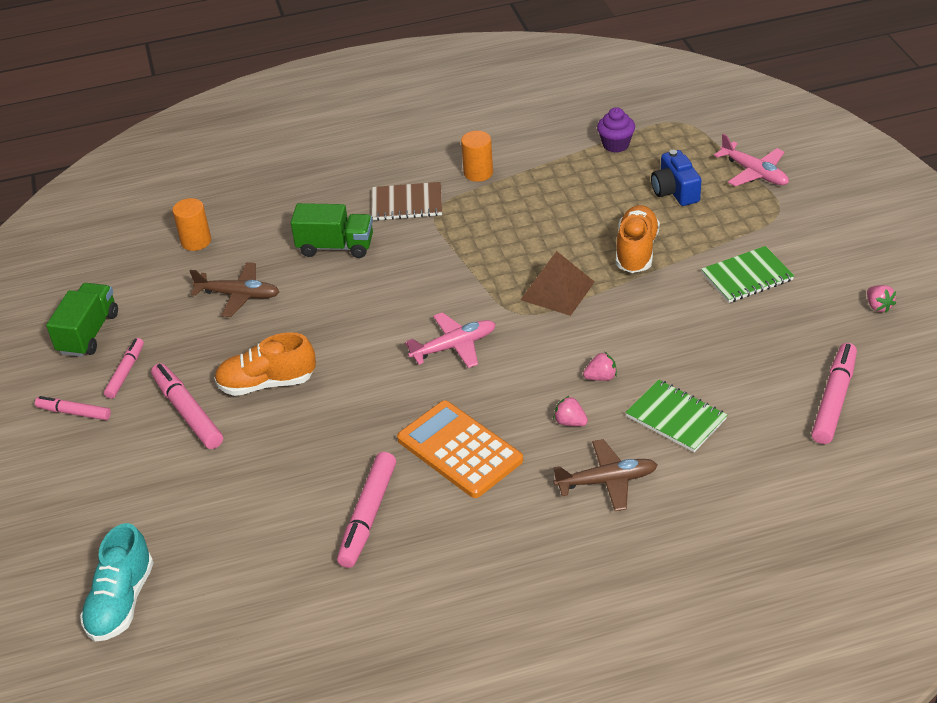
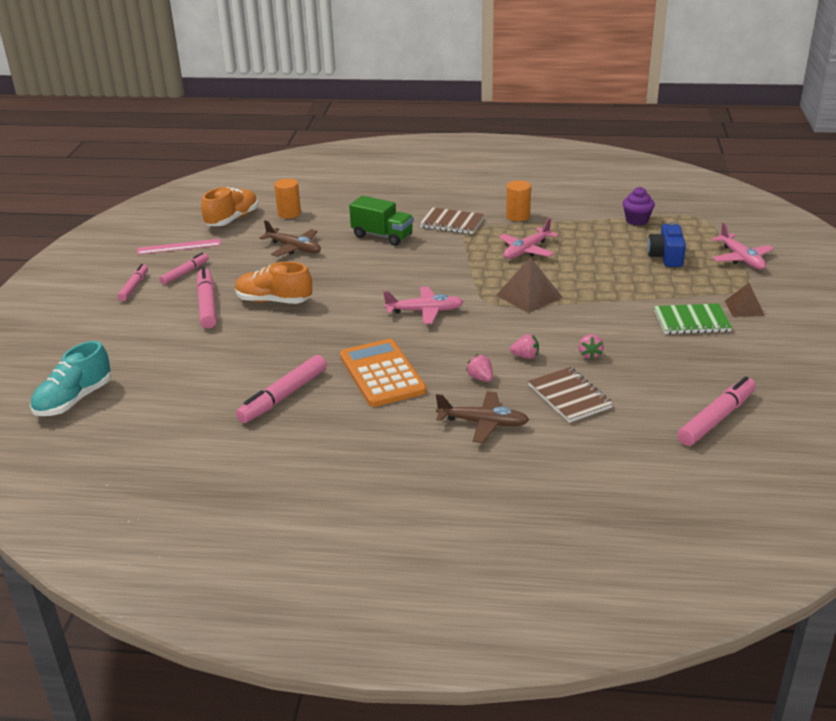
camera: 20 degrees right, 10 degrees down
(74, 413) = (134, 287): pink marker -> pink marker turned 60 degrees clockwise
(88, 333) = (179, 247): green truck -> pink ruler
(518, 223) = (527, 250): none -> pink plane
(636, 251) = (609, 286): orange shoe -> orange shoe (232, 219)
(676, 418) = (569, 396): green notebook -> brown notebook
(790, 243) = (744, 308): none -> brown pyramid
(878, 306) = (797, 366): pink strawberry -> pink strawberry (589, 354)

